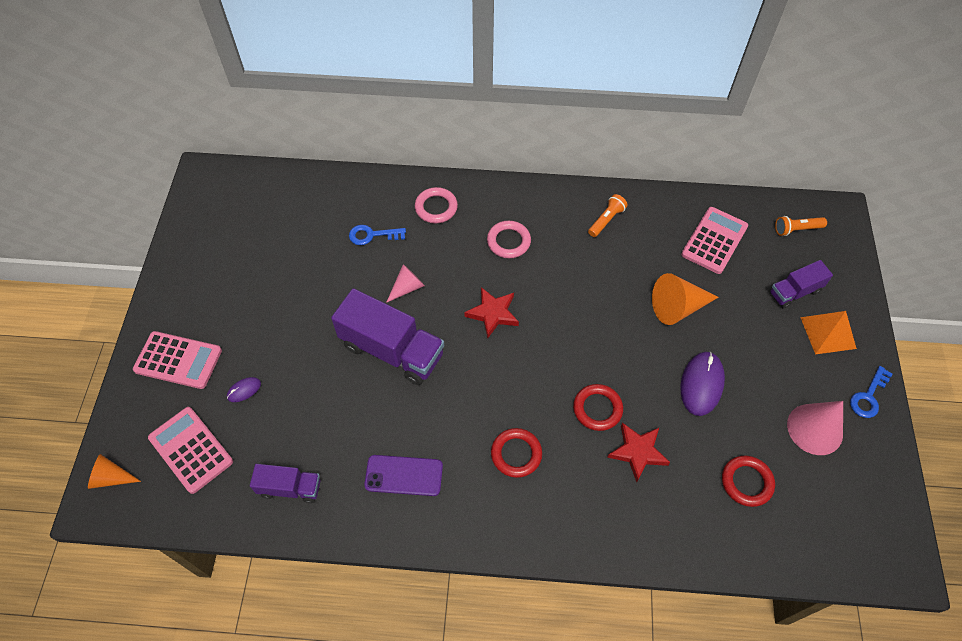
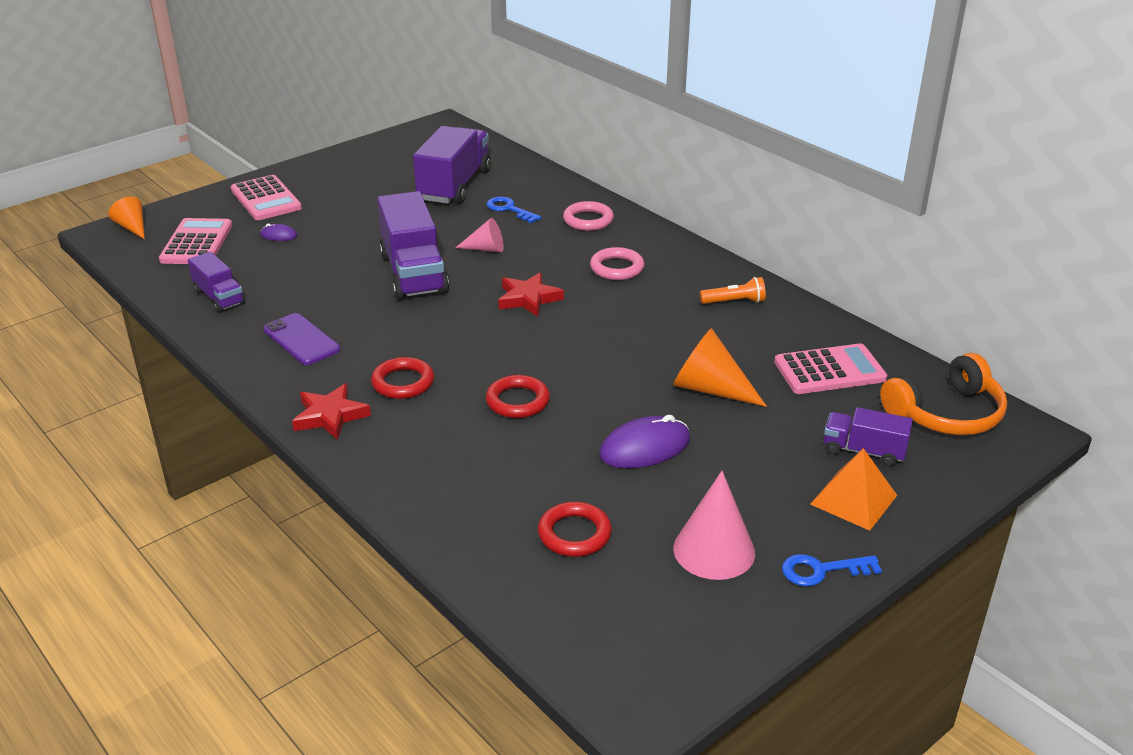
camera: 45 degrees right, 25 degrees down
(302, 238) = (454, 185): none -> purple truck
(638, 452) = (506, 447): red star -> red star (330, 416)
(796, 229) = (946, 413): orange flashlight -> orange headphones

